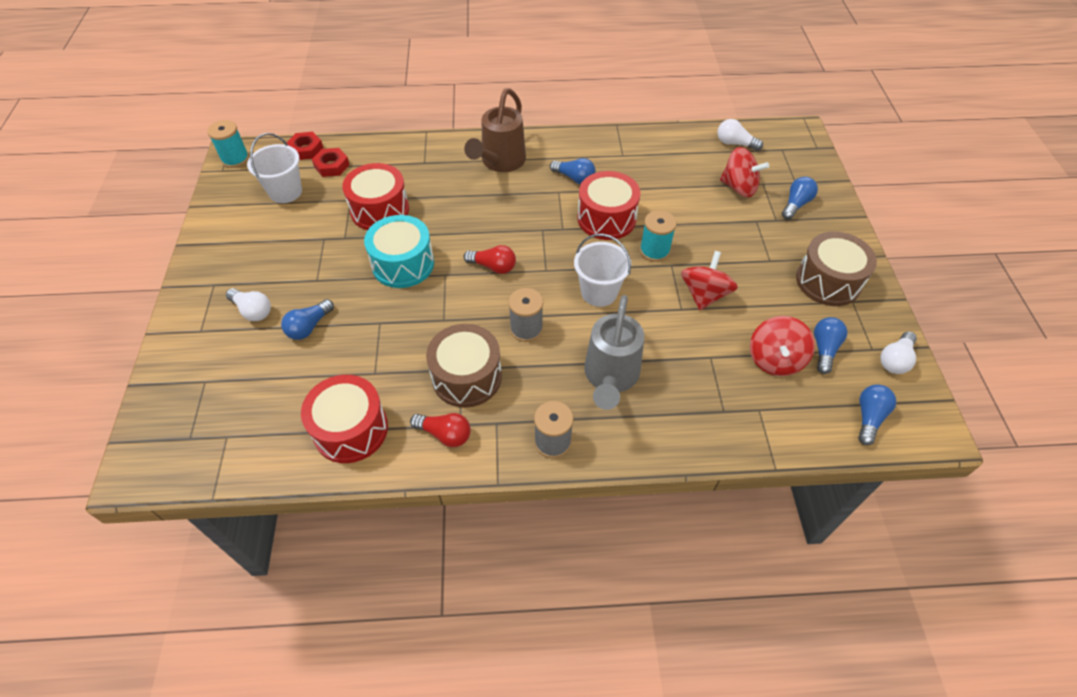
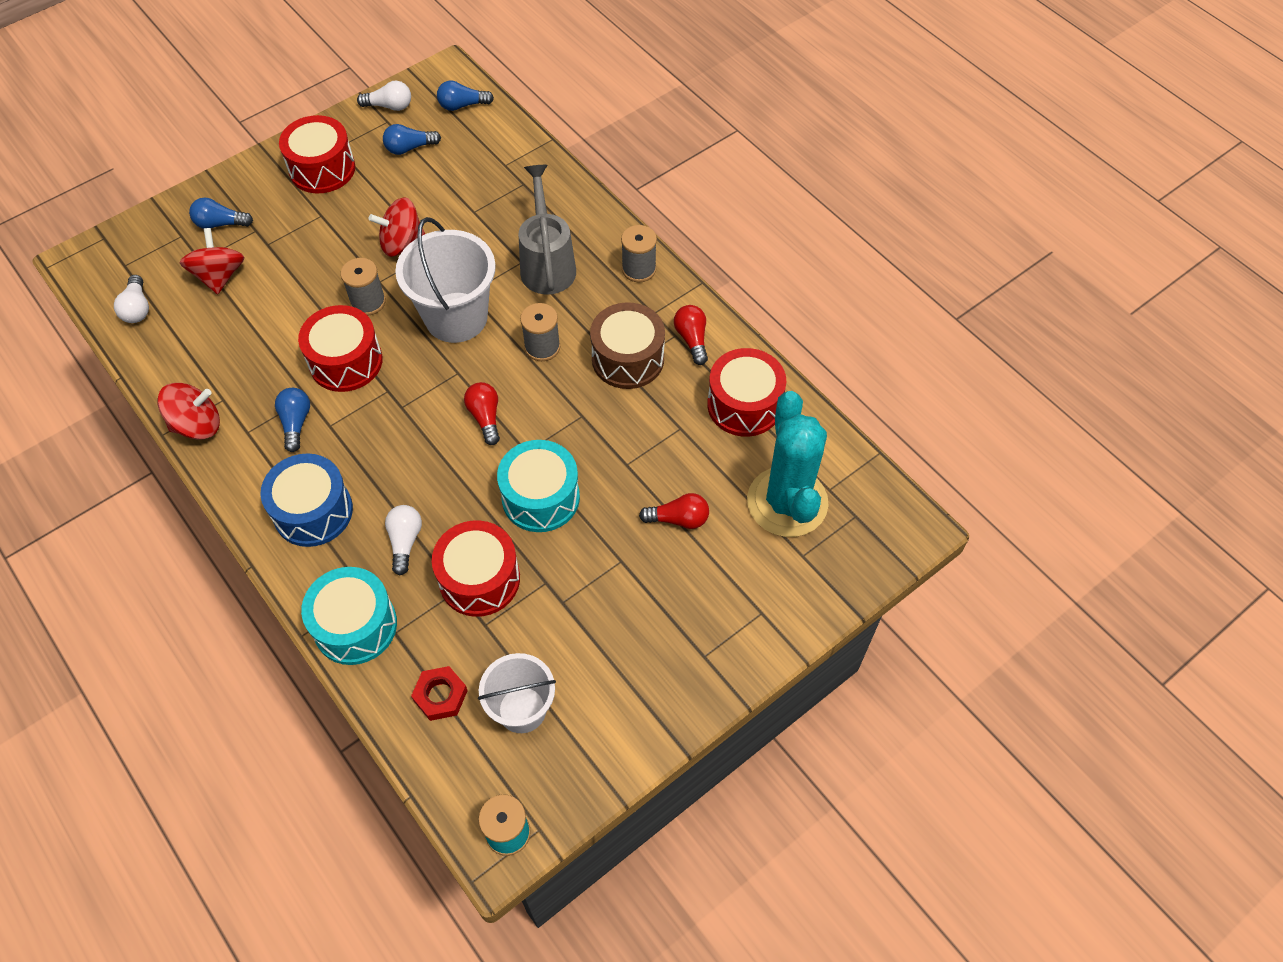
camera: 125 degrees left, 5 degrees up
(248, 400) = (787, 502): none -> turquoise cactus
(253, 311) = (702, 586): white light bulb -> white light bulb (405, 541)
(306, 149) = (430, 756): red nut -> none
(309, 327) = (678, 519): blue light bulb -> red light bulb
(409, 151) = (355, 626): none -> turquoise drum
(500, 162) = (313, 511): brown watering can -> blue drum
(599, 292) = (456, 317): white bucket -> white bucket, size x1.55
(610, 377) = (547, 264): grey watering can -> grey watering can turned 75 degrees counterclockwise
(654, 251) = (368, 302): turquoise spool -> grey spool
(775, 359) = (445, 173): red spinning top -> red spinning top (197, 425)
(828, 281) = (322, 169): brown drum -> red drum

